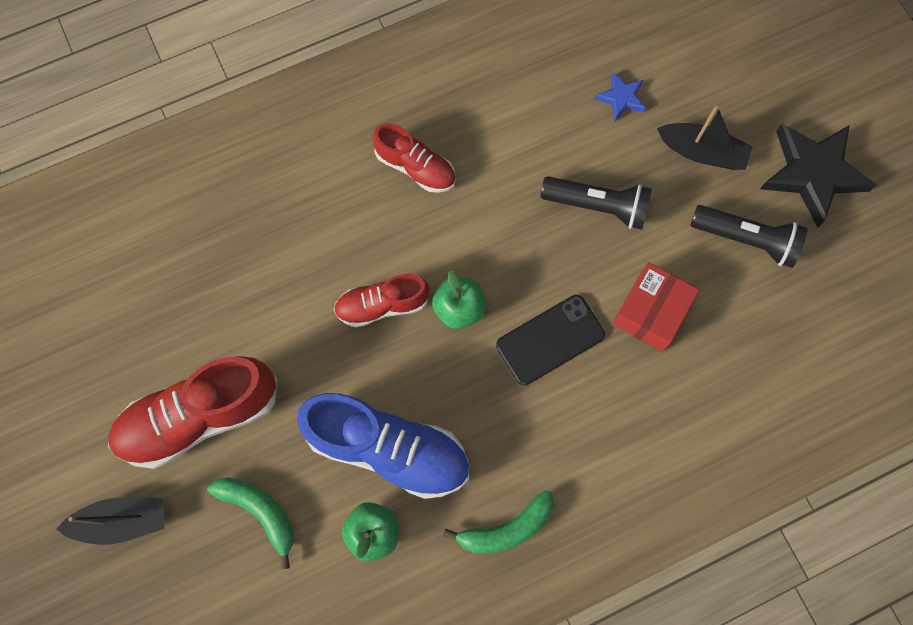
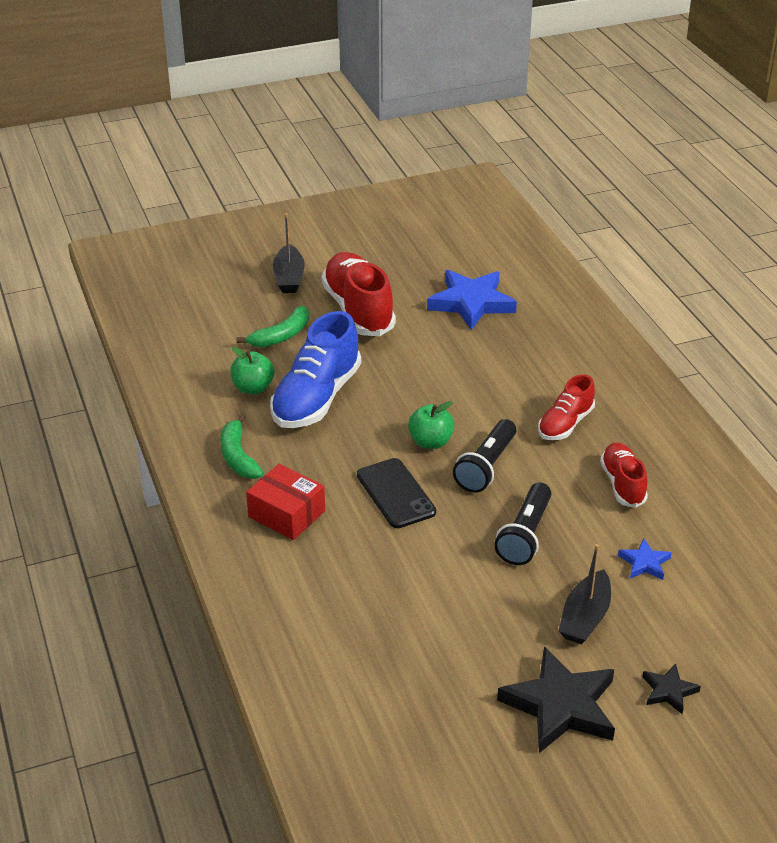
camera: 95 degrees right, 35 degrees down
(182, 275) = (471, 303): none -> blue star
(382, 305) = (437, 400): red shoe -> red shoe (622, 484)
(651, 312) = (415, 561): red box -> red box (286, 514)
(746, 240) = (485, 640): black flashlight -> black flashlight (486, 467)
(778, 86) = (669, 691): none -> black star

